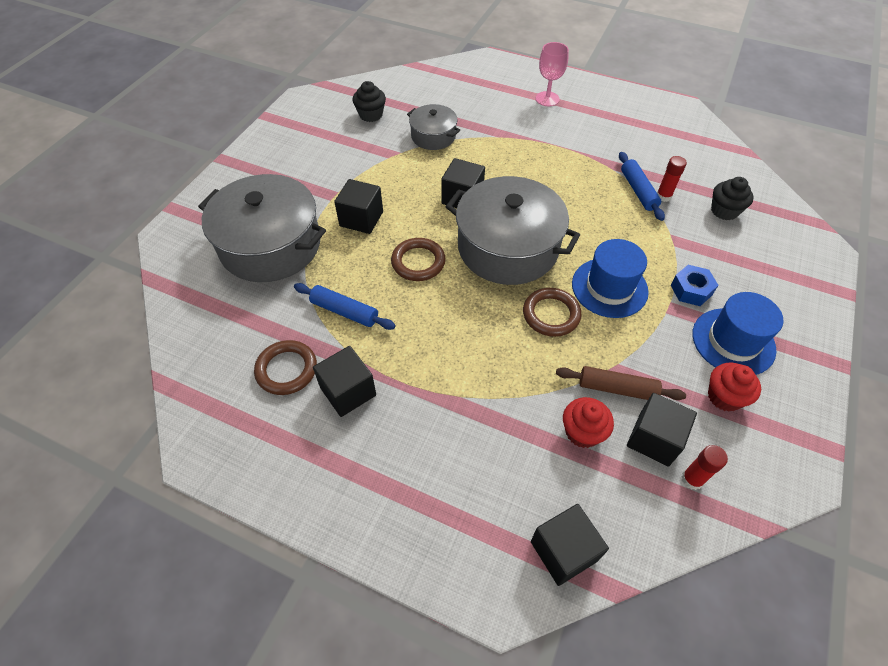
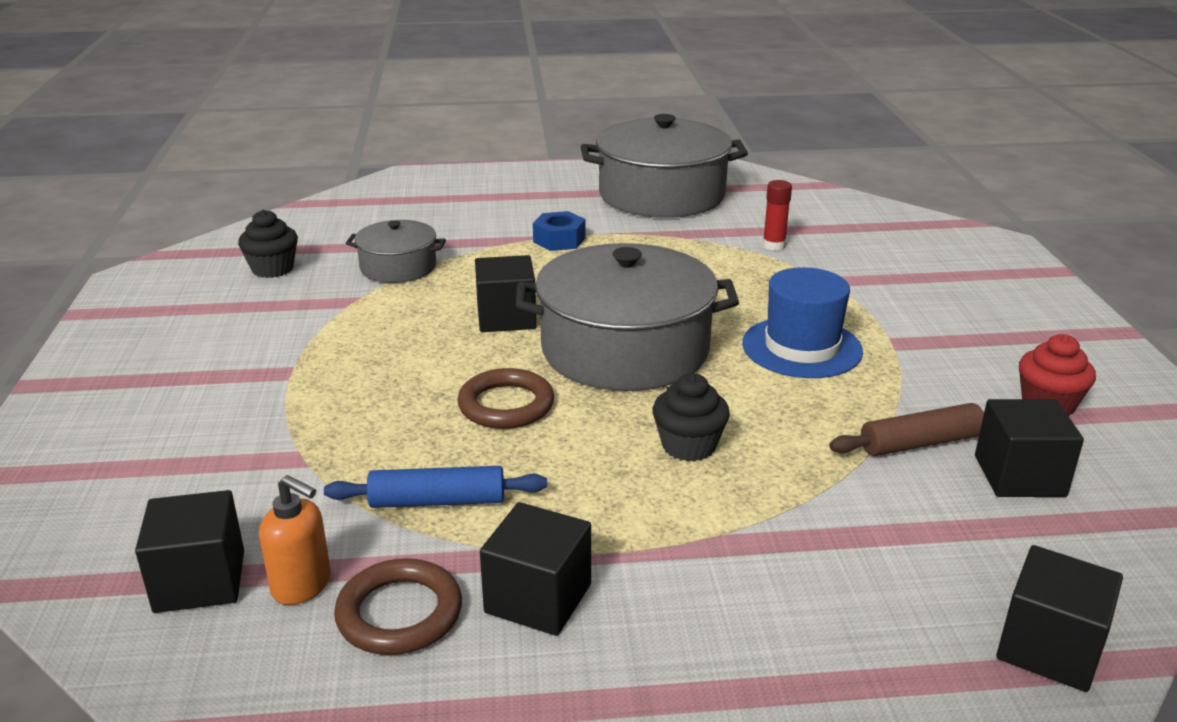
camera: 30 degrees left, 25 degrees down
(259, 334) = (302, 585): none -> orange soap dispenser
(270, 245) = (223, 464): grey pot -> grey pot (661, 195)
(361, 219) = (364, 385): black cube -> black cube (200, 581)
(547, 99) = (530, 194): pink goblet -> none
(551, 314) = (756, 398): brown ring -> none
(582, 432) = (928, 505): red cupcake -> none
(638, 191) = (738, 248): blue rolling pin -> none
(691, 290) = (899, 319): blue nut -> blue nut (559, 240)
(692, 479) = (1106, 498): red glue stick -> none
(724, 211) = (857, 239): black cupcake -> black cupcake (688, 446)
(733, 341) = (998, 350): blue hat -> none

